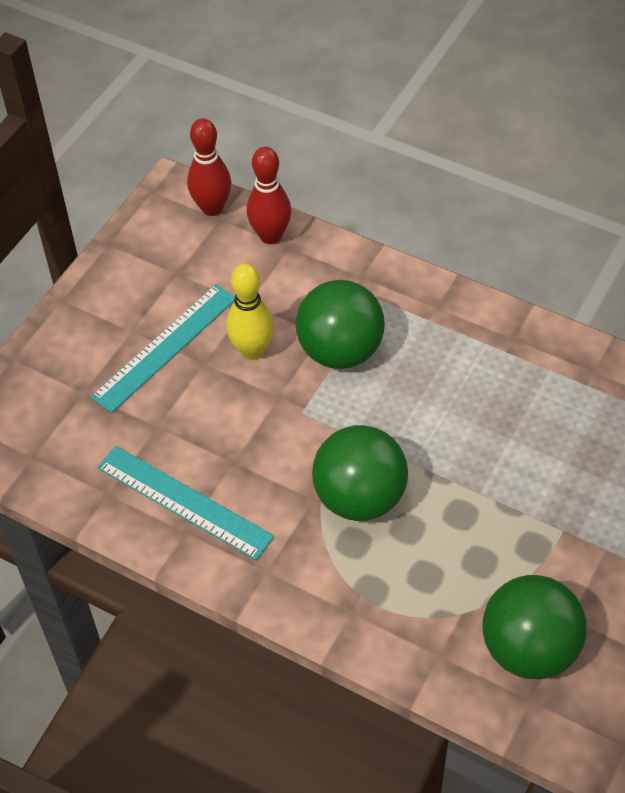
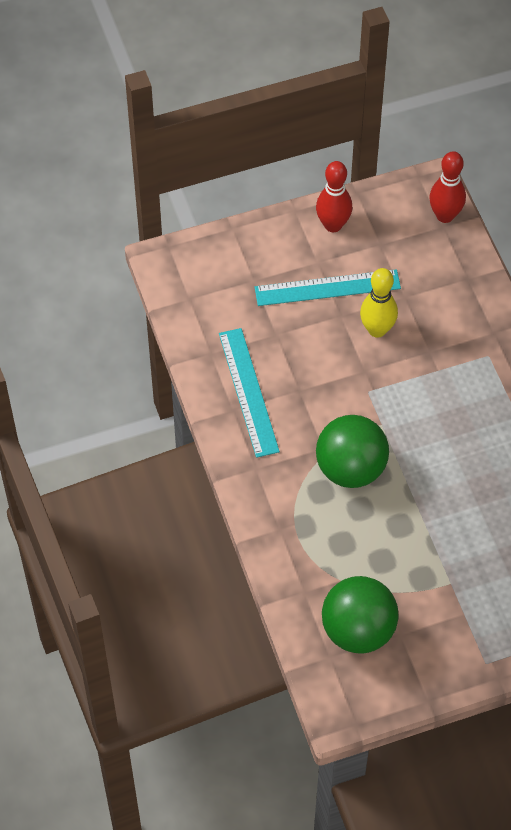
camera: 40 degrees right, 5 degrees up
(270, 236) = (463, 262): red bowling pin -> red bowling pin (333, 225)
(340, 351) = (430, 371): green ball -> none

